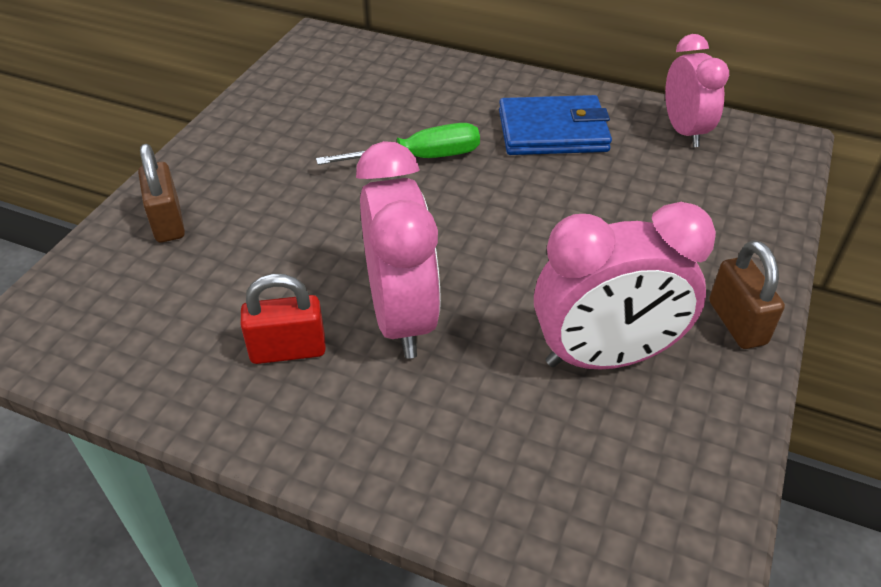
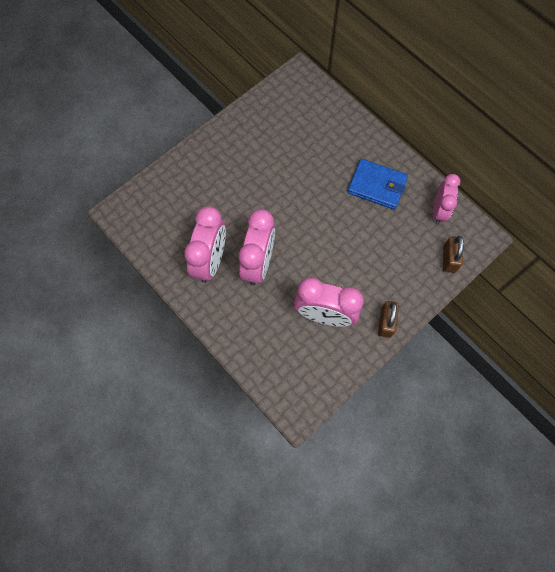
camera: 25 degrees right, 25 degrees up
(168, 222) = (188, 175): brown padlock -> brown padlock (449, 259)
(288, 350) = (210, 261): red padlock -> pink clock
(420, 158) = (307, 179): green screwdriver -> none

